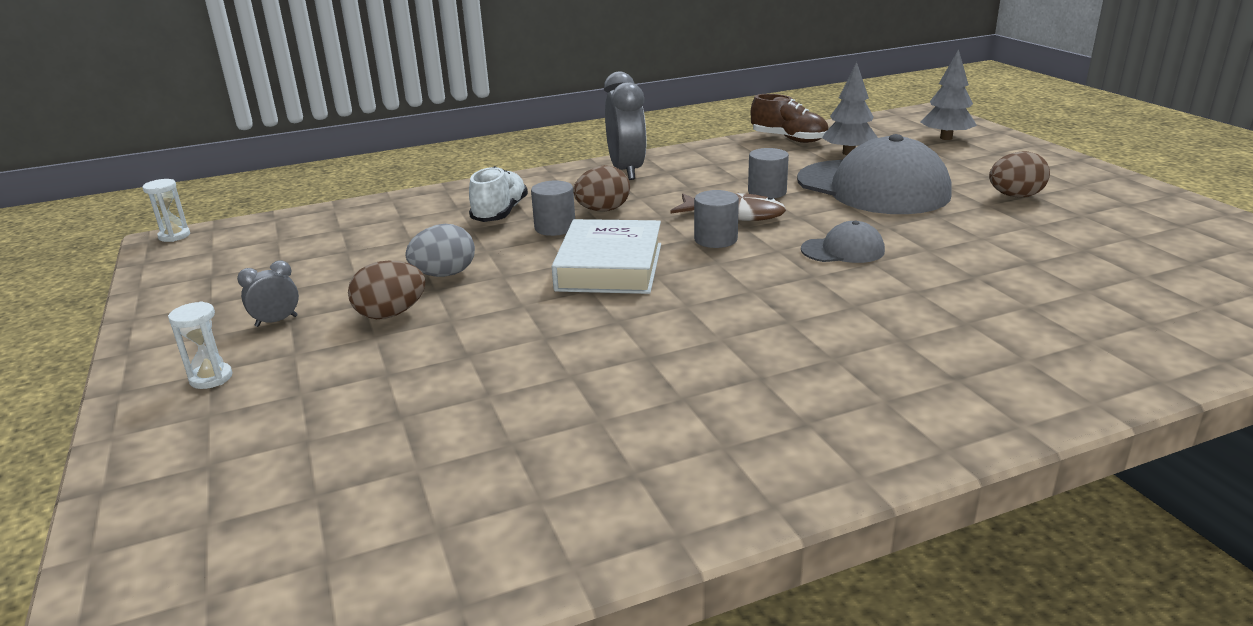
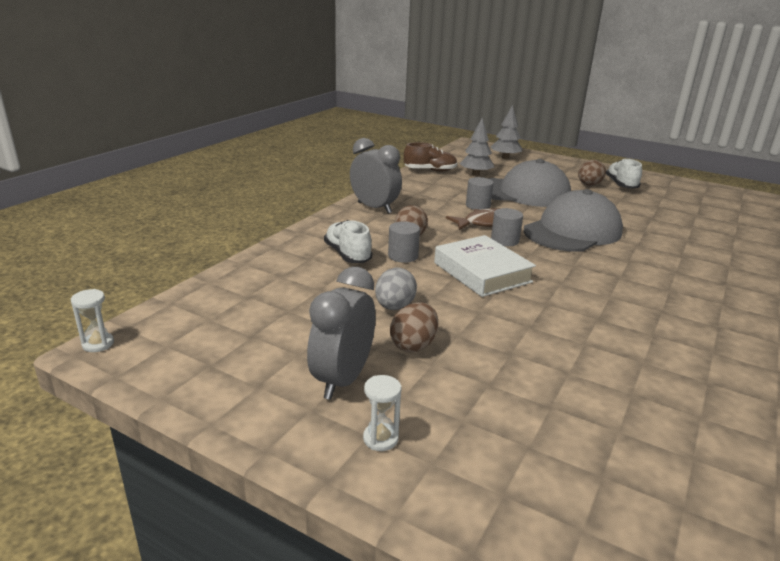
camera: 40 degrees left, 0 degrees up
(276, 321) = (342, 379): grey clock -> grey clock, size x2.10
(843, 250) = (572, 231): grey cap -> grey cap, size x2.20
(1082, 206) = (621, 185): none -> white shoe

